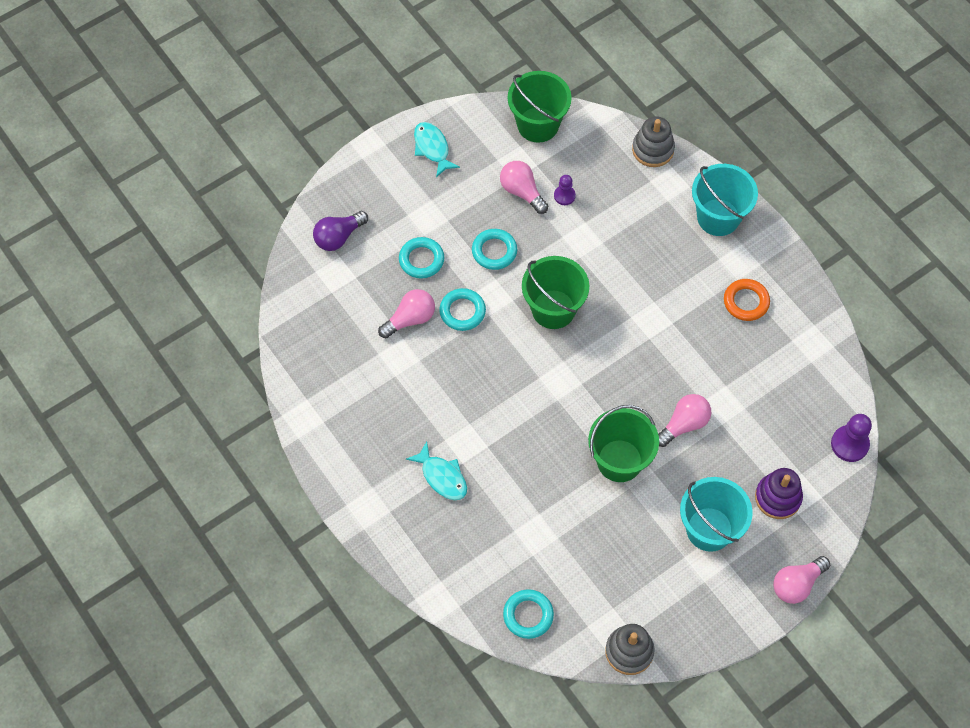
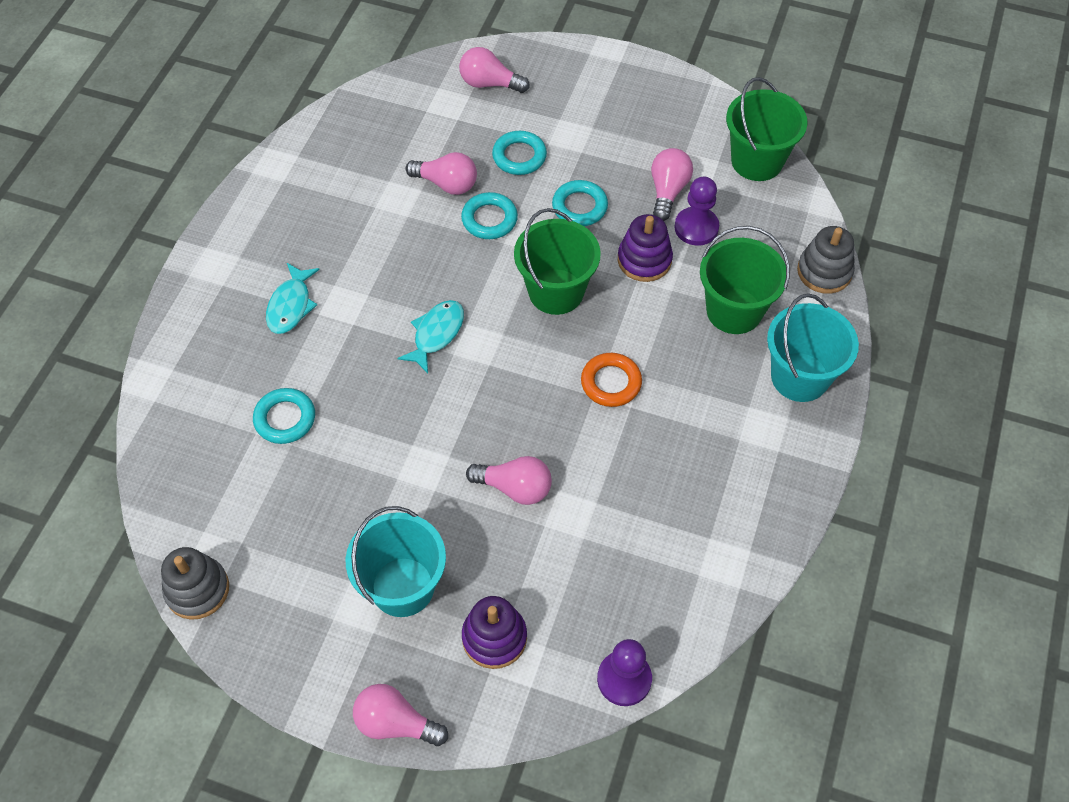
camera: 55 degrees right, 5 degrees down
(338, 237) = (489, 83): purple light bulb -> pink light bulb
(432, 148) = (650, 96): turquoise fish -> turquoise fish (436, 334)
(528, 615) = (181, 468): turquoise ring -> turquoise ring (285, 419)
(564, 196) = (696, 227): purple pawn -> purple pawn, size x1.62
(567, 242) = (644, 260): none -> purple stacking toy
(619, 460) = (424, 450): green bucket -> green bucket (734, 311)
(746, 302) = (718, 463): orange ring -> orange ring (611, 383)

